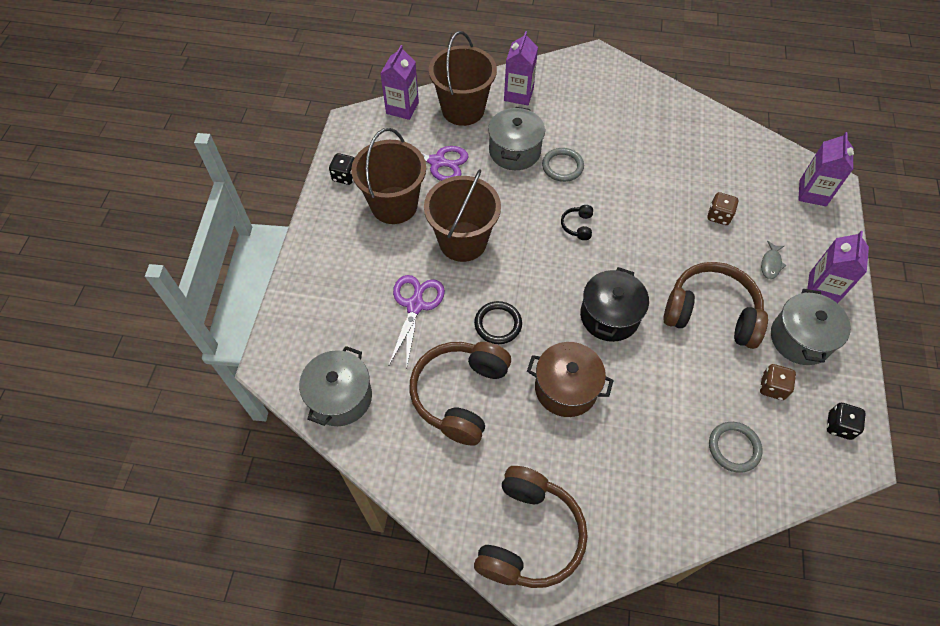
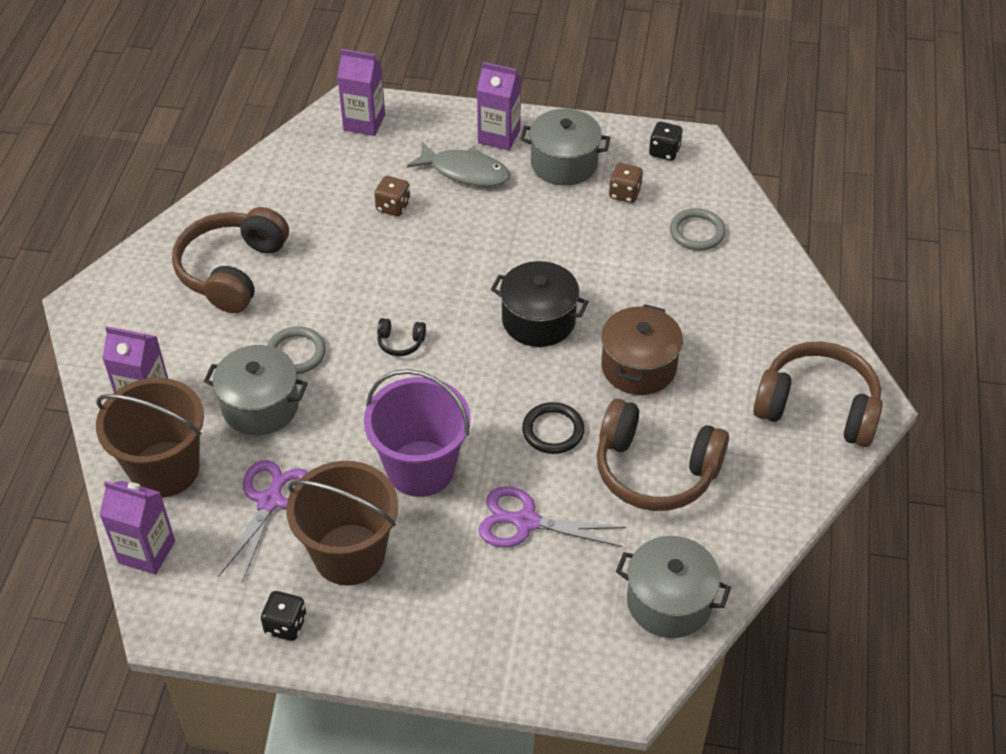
camera: 90 degrees left, 10 degrees down
(463, 241) = (420, 468): brown bucket -> purple bucket
(711, 313) = (533, 230): brown headphones -> brown headphones (232, 271)
(771, 264) = (465, 172): grey fish -> grey fish, size x1.90

